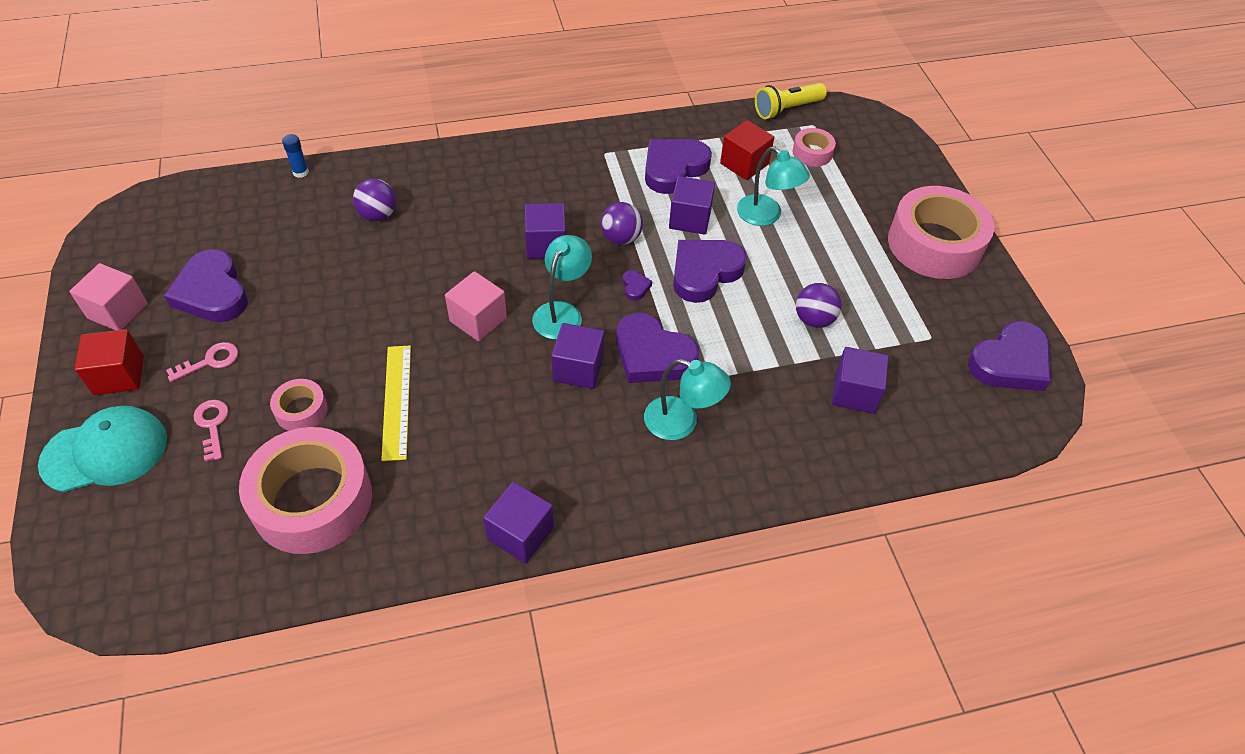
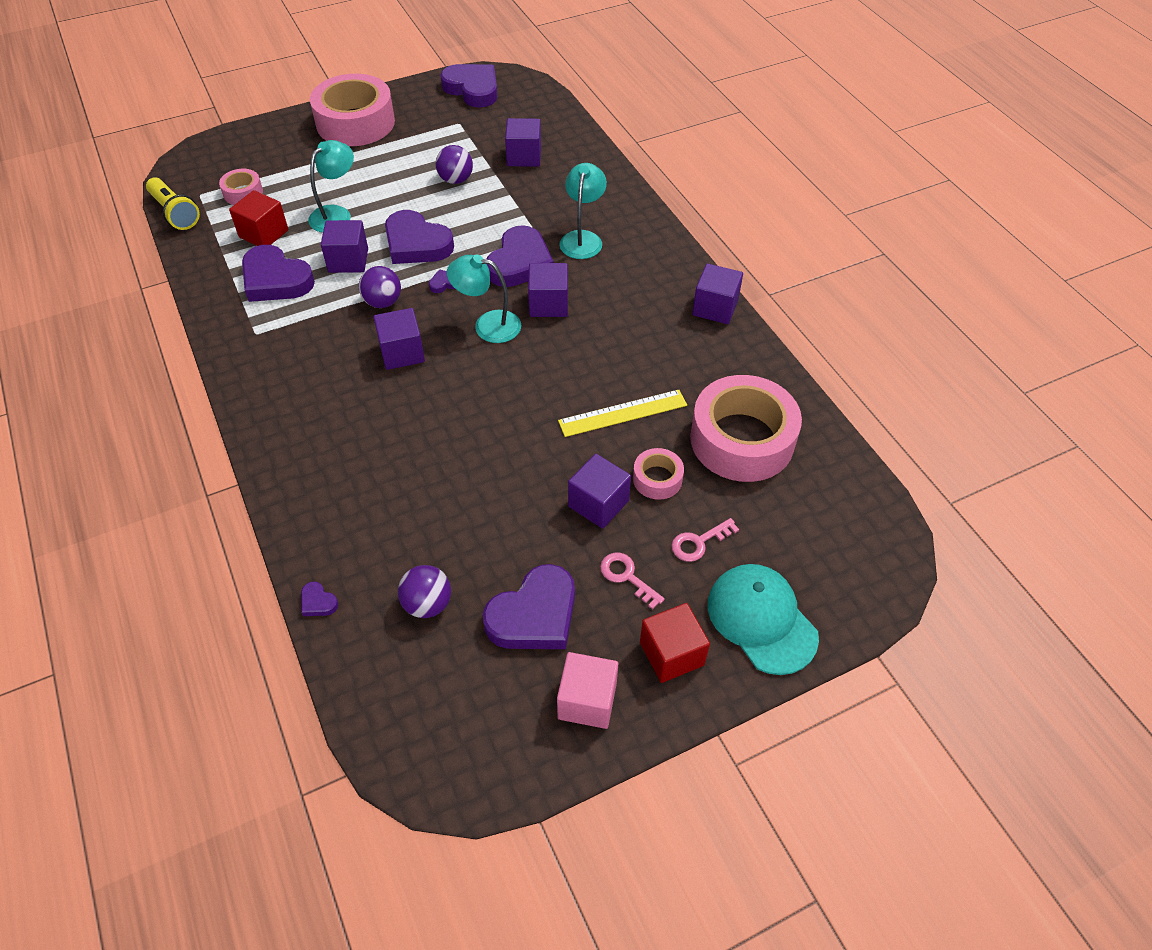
camera: 100 degrees left, 0 degrees up
(297, 357) = (598, 503): none -> purple cube
(300, 172) = (318, 602): blue glue stick -> purple heart
(378, 215) = (382, 500): purple ball -> purple ball (427, 604)
(478, 319) = (511, 380): pink cube -> none

